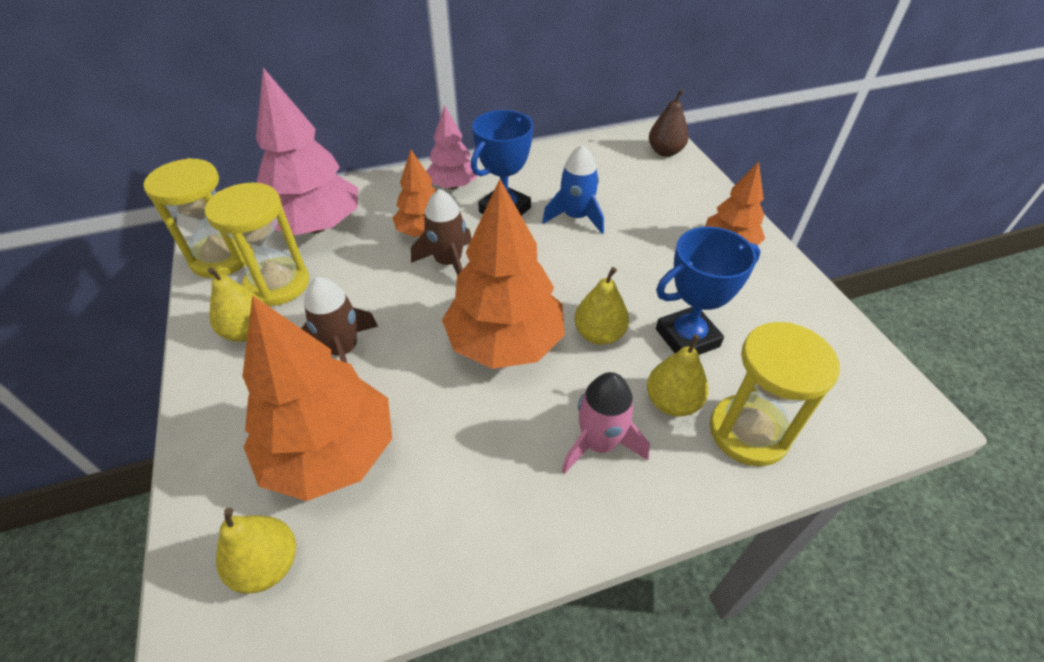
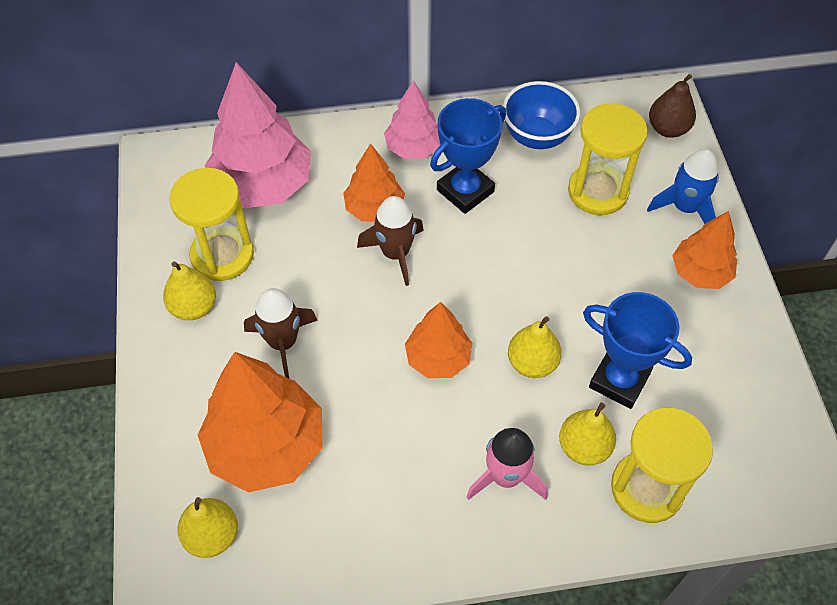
camera: 10 degrees right, 10 degrees up
(222, 258) = (167, 214): yellow hourglass -> yellow hourglass (598, 191)
(505, 343) = (438, 358): orange tree -> orange tree, size x0.58
(558, 167) = (537, 136): none -> blue bowl
(576, 217) = (541, 212): blue rocket -> blue rocket (685, 208)
(687, 338) = (619, 380): blue trophy -> blue trophy turned 45 degrees clockwise

